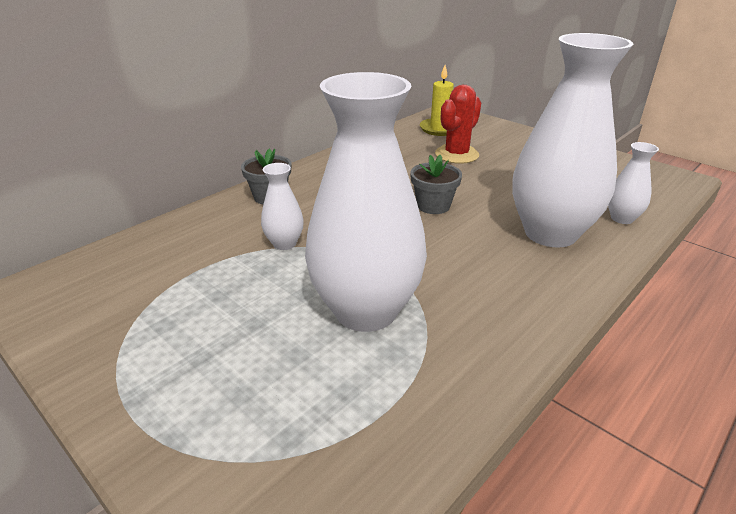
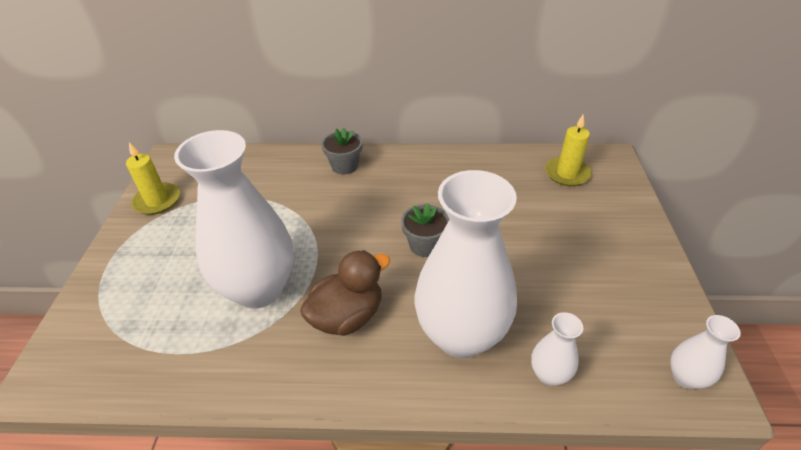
camera: 50 degrees right, 10 degrees up
(91, 331) = (157, 201): none -> yellow candle
(284, 243) = (297, 209): white vase -> white vase (685, 378)
(456, 155) = (531, 210): red cactus -> none
(469, 274) = (347, 316): none -> brown duck

